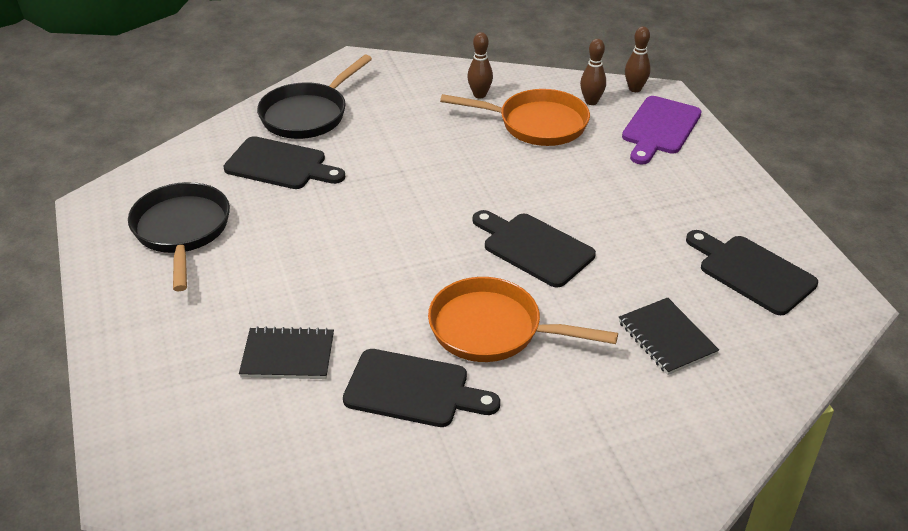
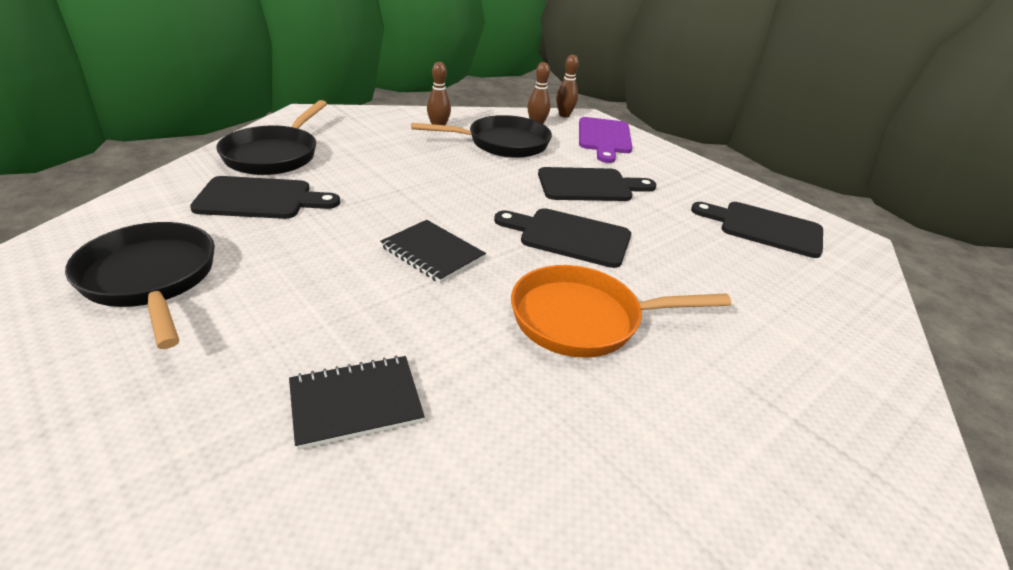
camera: 25 degrees left, 5 degrees down
(413, 389) = (540, 408): black cutting board -> black cutting board (589, 185)
(536, 124) = (502, 143): orange pan -> black pan
(666, 338) = (749, 294): black notebook -> black notebook (432, 253)

